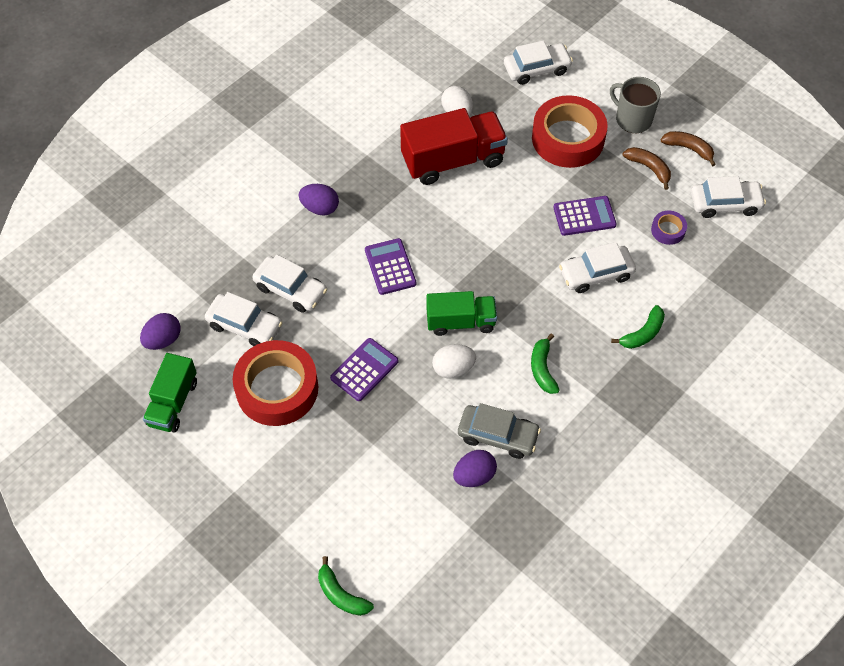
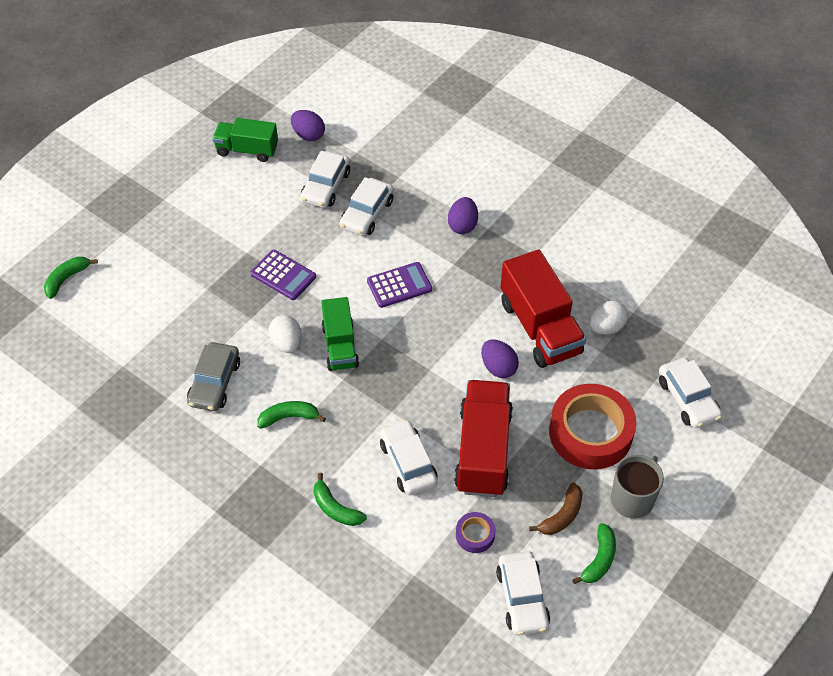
camera: 85 degrees right, 5 degrees down
(277, 388) = (262, 215): red tape -> none
(474, 476) = (173, 366): purple egg -> purple egg (498, 367)
(584, 216) = (483, 451): purple calculator -> red truck
(688, 149) = (599, 559): brown banana -> green banana

